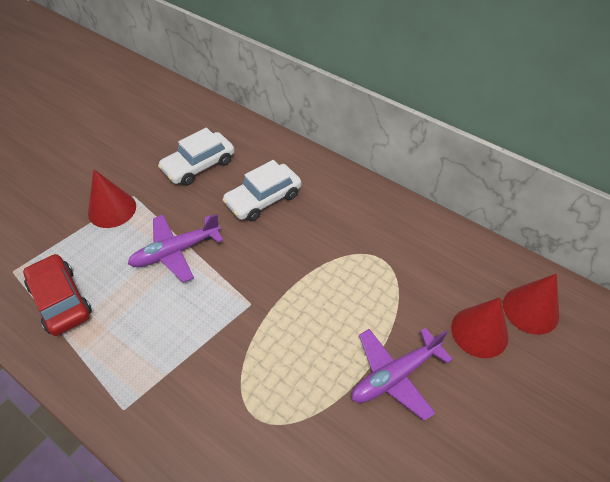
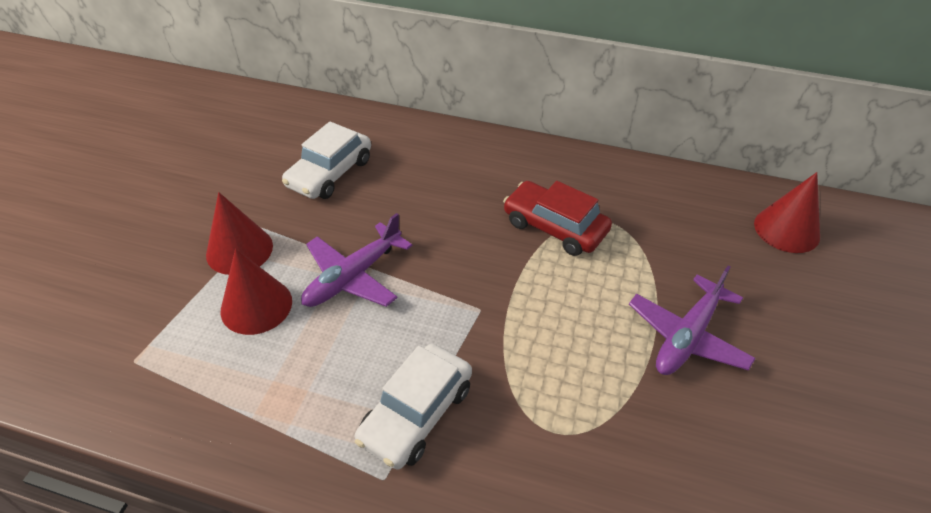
camera: 20 degrees left, 5 degrees down
(61, 300) = (225, 376): red car -> red car (555, 227)
(263, 199) = (432, 191): white car -> white car (416, 414)
(479, 332) = (749, 266): red cone -> red cone (256, 306)

